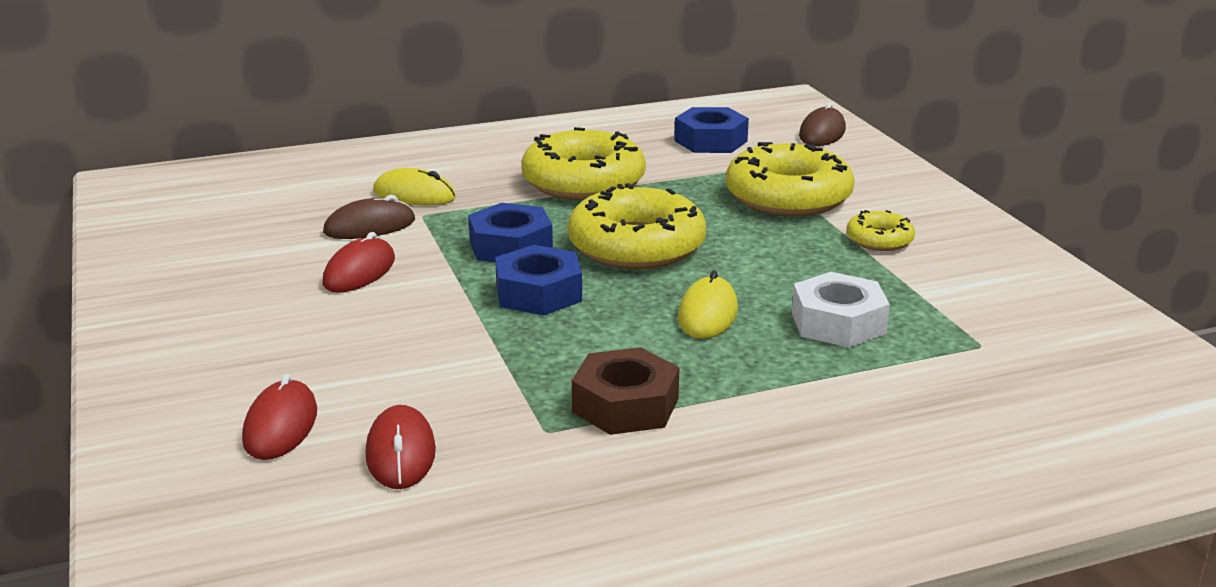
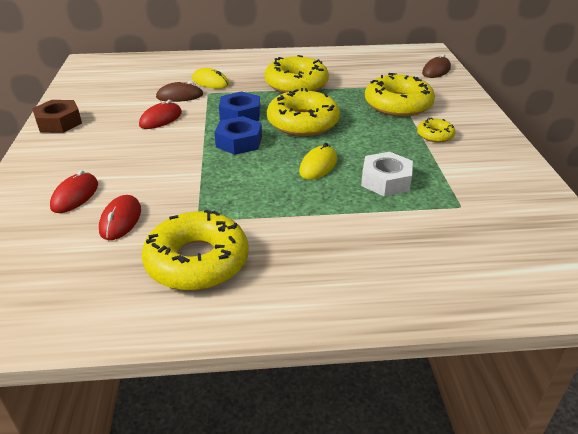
camera: 15 degrees right, 10 degrees up
(589, 496) = (197, 261): none -> yellow donut
(625, 405) = (246, 211): brown nut -> brown nut (59, 122)
(710, 141) = (374, 69): blue nut -> none

